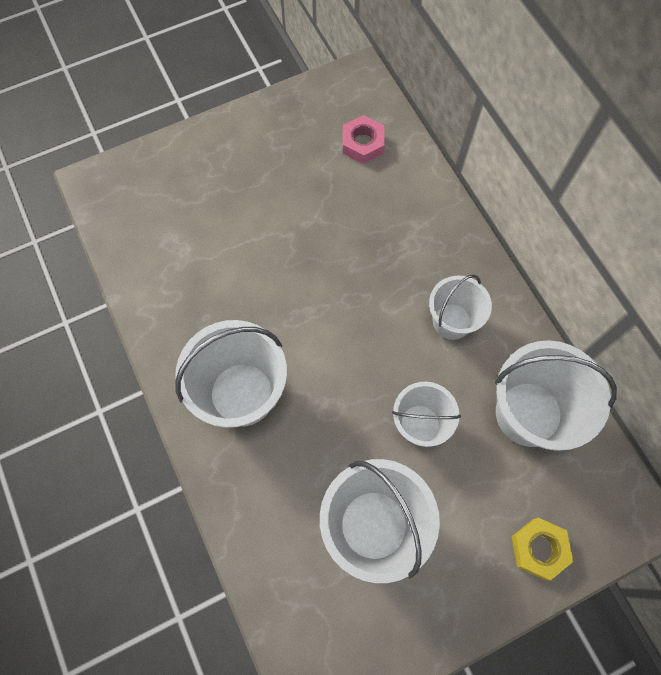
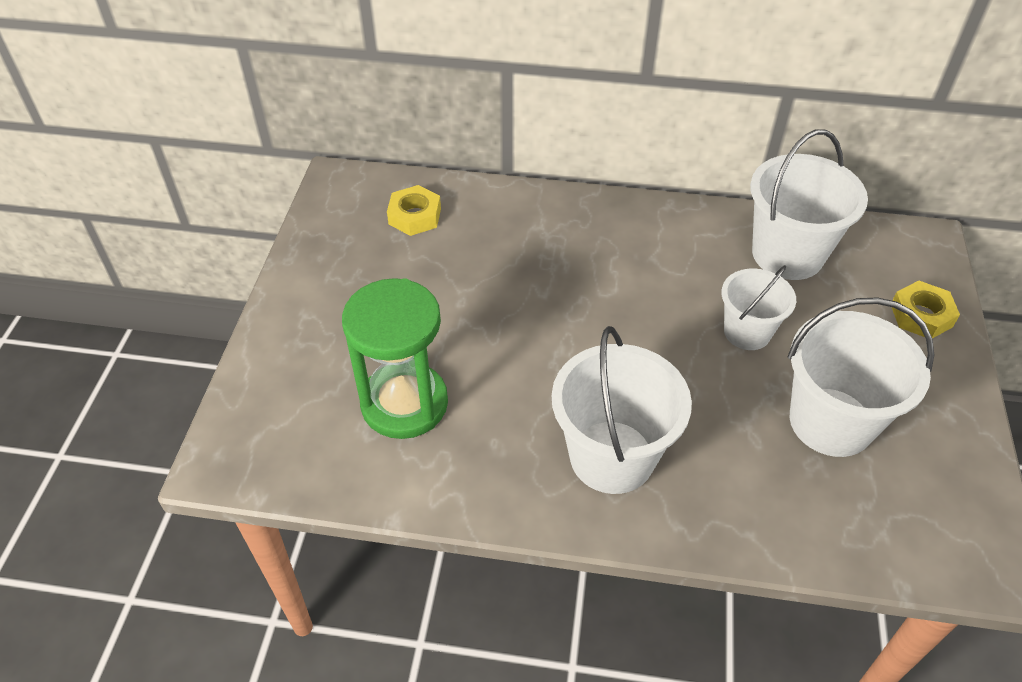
camera: 55 degrees left, 20 degrees down
(200, 247) = (404, 403): none -> green hourglass
(363, 143) = (414, 216): pink nut -> yellow nut
(452, 321) = (658, 255): white bucket -> none

